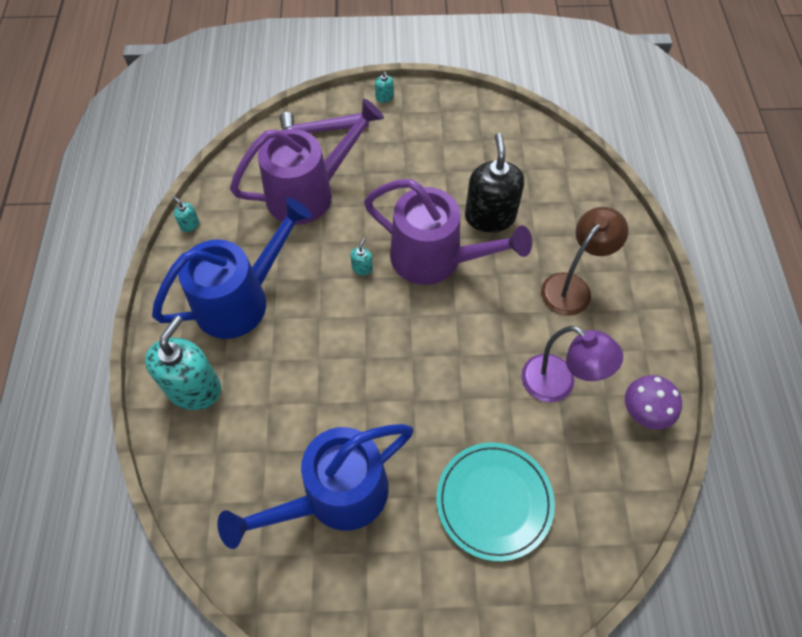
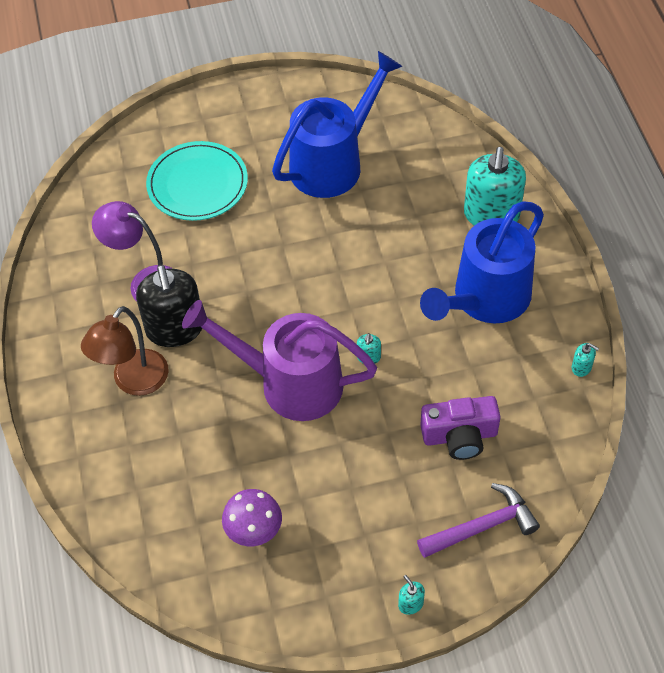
camera: 170 degrees right, 5 degrees down
(310, 192) = (460, 436): purple watering can -> purple camera
(490, 216) = (235, 448): black soap dispenser -> black soap dispenser (175, 329)
(643, 413) = (63, 274): purple mushroom -> purple mushroom (254, 531)

